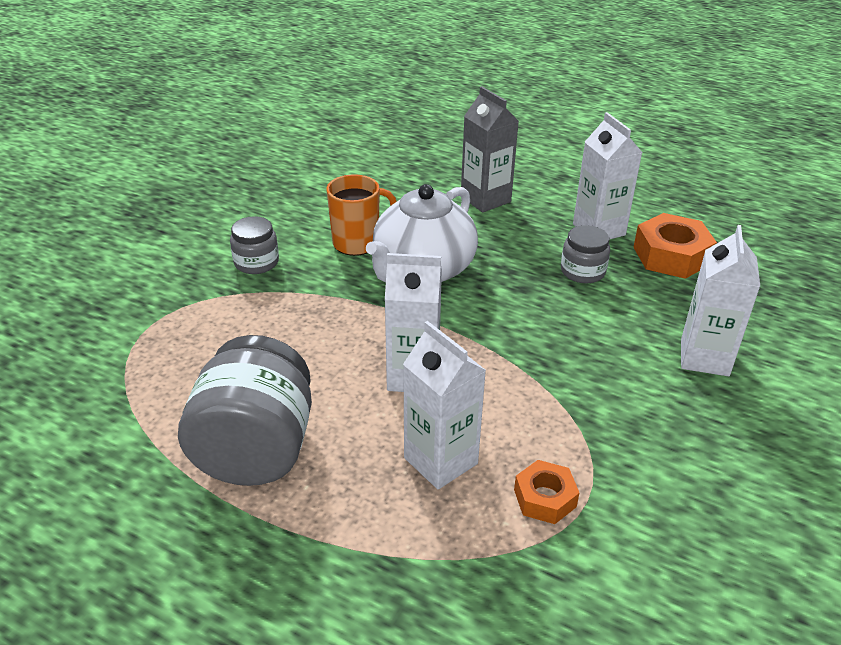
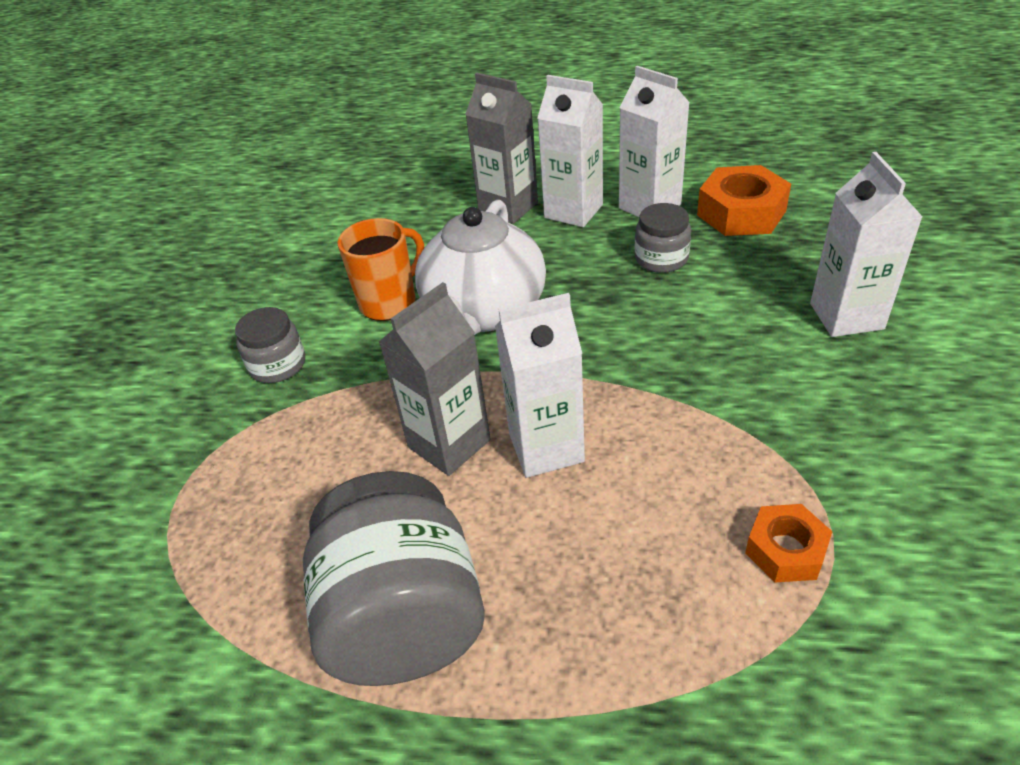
camera: 15 degrees left, 5 degrees up
(346, 351) = (449, 443): none -> grey carton
(440, 461) = (640, 547): white carton -> white carton (573, 211)

